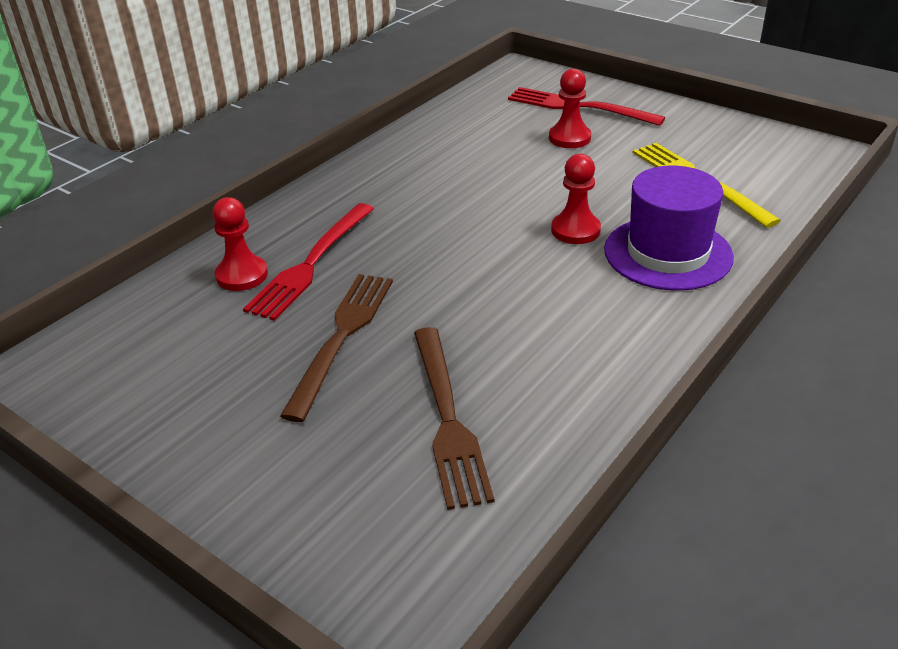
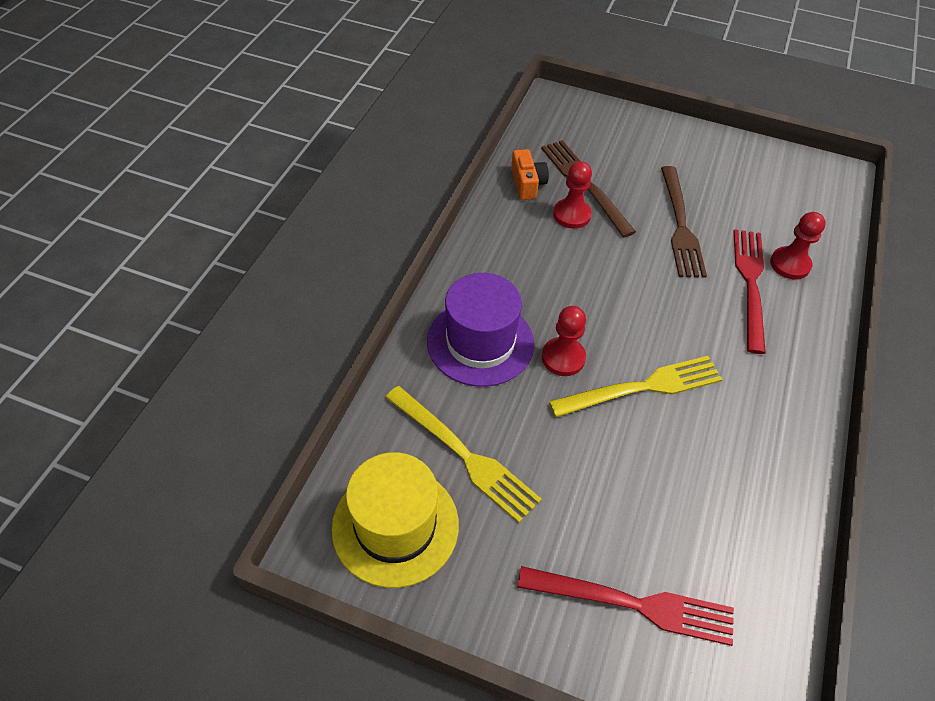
camera: 160 degrees right, 15 degrees up
(500, 201) = (644, 387): none -> yellow fork
(546, 435) = (527, 184): none -> orange camera
(569, 138) = (619, 519): red pawn -> red pawn (572, 215)
(763, 154) = (395, 526): none -> yellow hat

